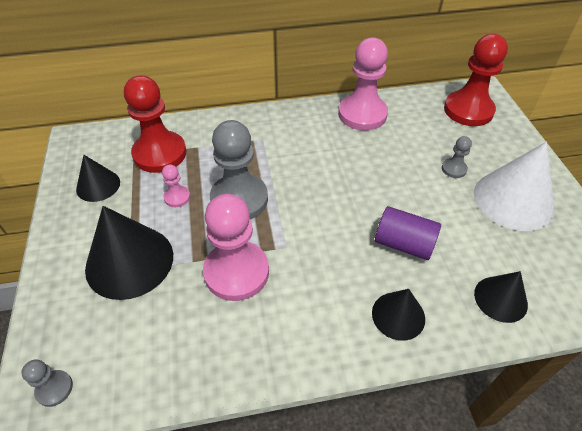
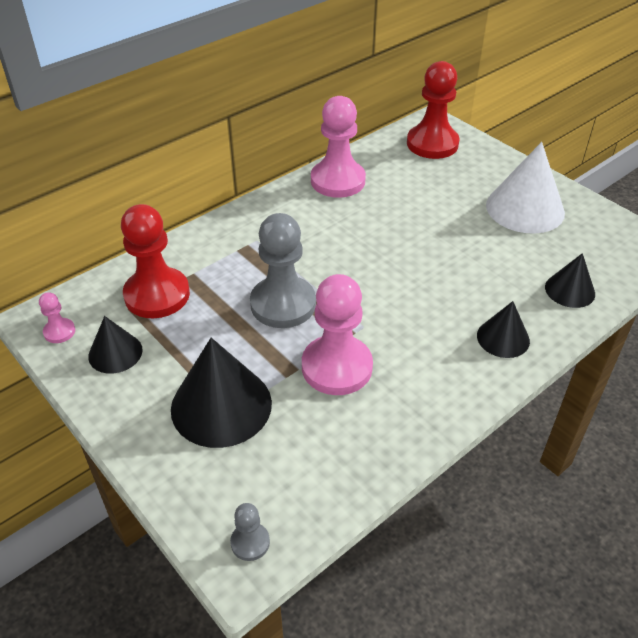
camera: 30 degrees left, 5 degrees down
(177, 197) = (216, 328): pink pawn -> pink pawn (59, 332)
(403, 244) = (464, 280): purple cylinder -> none
(454, 169) = (458, 201): grey pawn -> none

